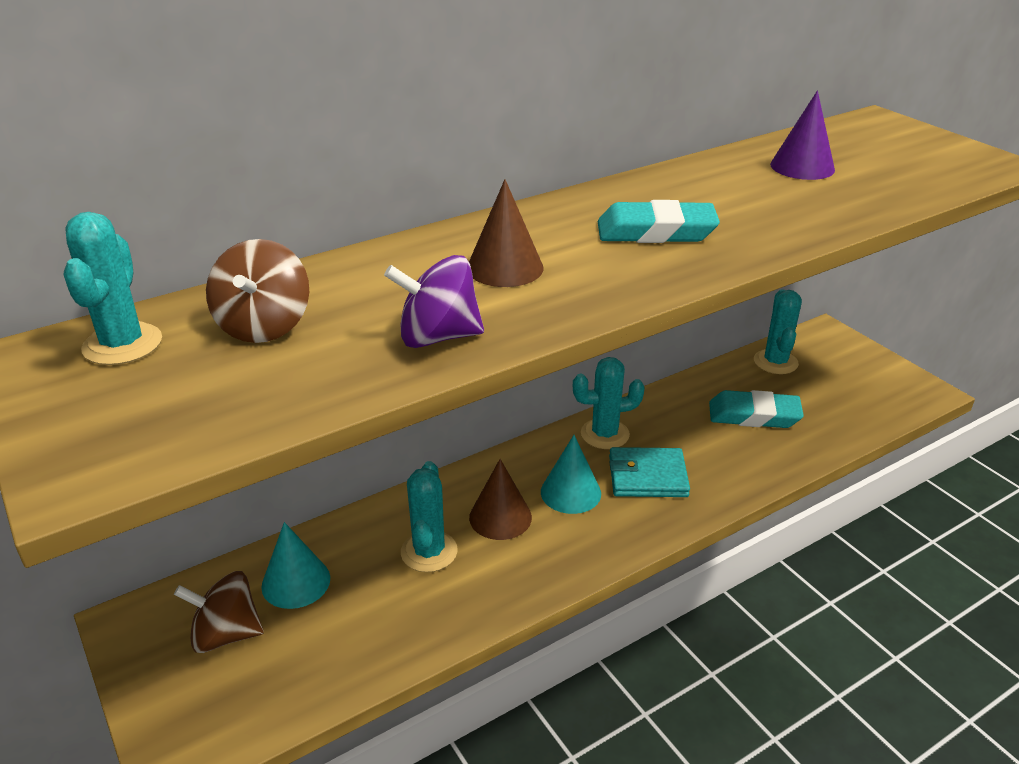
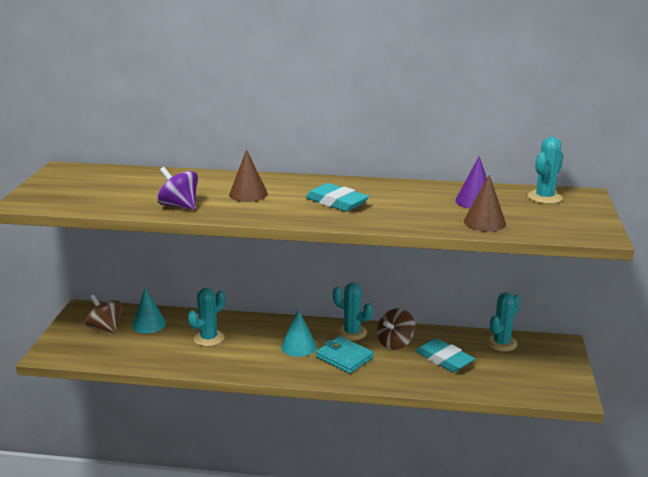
camera: 40 degrees right, 10 degrees down
(122, 344) = (88, 174): turquoise cactus -> turquoise cactus (544, 197)
(264, 326) = (135, 184): brown spinning top -> brown spinning top (395, 343)
(500, 517) = (254, 340): brown cone -> brown cone (484, 222)

